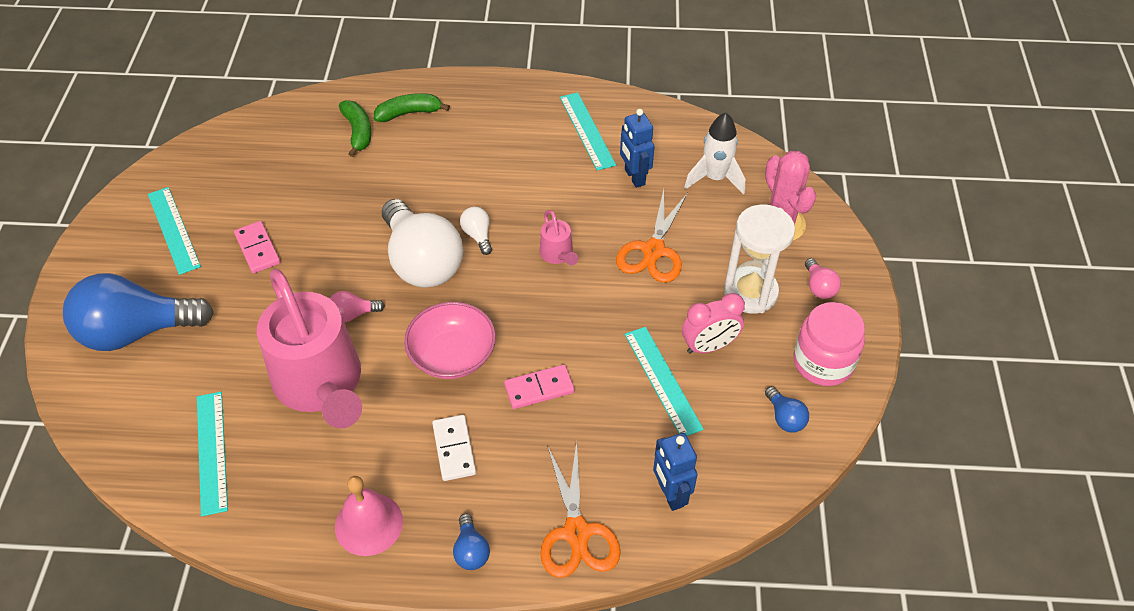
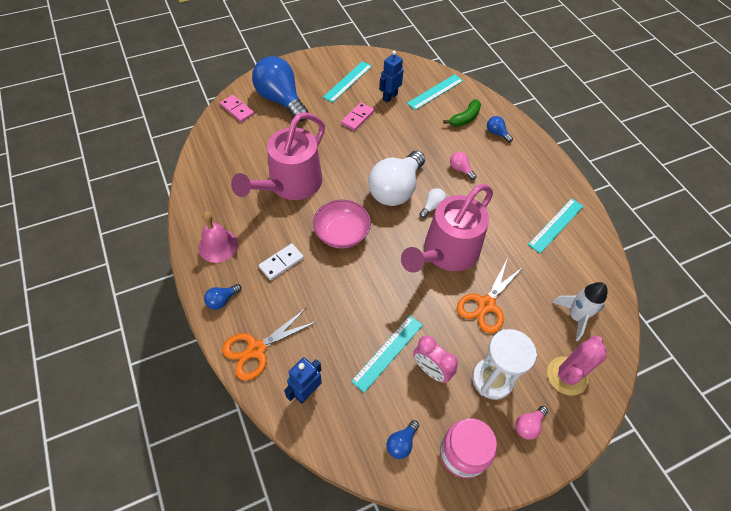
camera: 60 degrees right, 5 degrees up
(211, 452) = (229, 162): turquoise ruler -> turquoise ruler (435, 92)
(353, 314) = (341, 176): pink light bulb -> pink light bulb (460, 169)
(409, 113) = (496, 133): green banana -> blue light bulb
(539, 388) = (343, 286): pink domino -> pink domino (237, 110)
(558, 255) = (446, 253): pink watering can -> pink watering can, size x2.46
(634, 177) = (538, 268): blue robot -> blue robot (389, 97)
(653, 251) = (486, 304): orange scissors -> orange scissors turned 45 degrees counterclockwise

